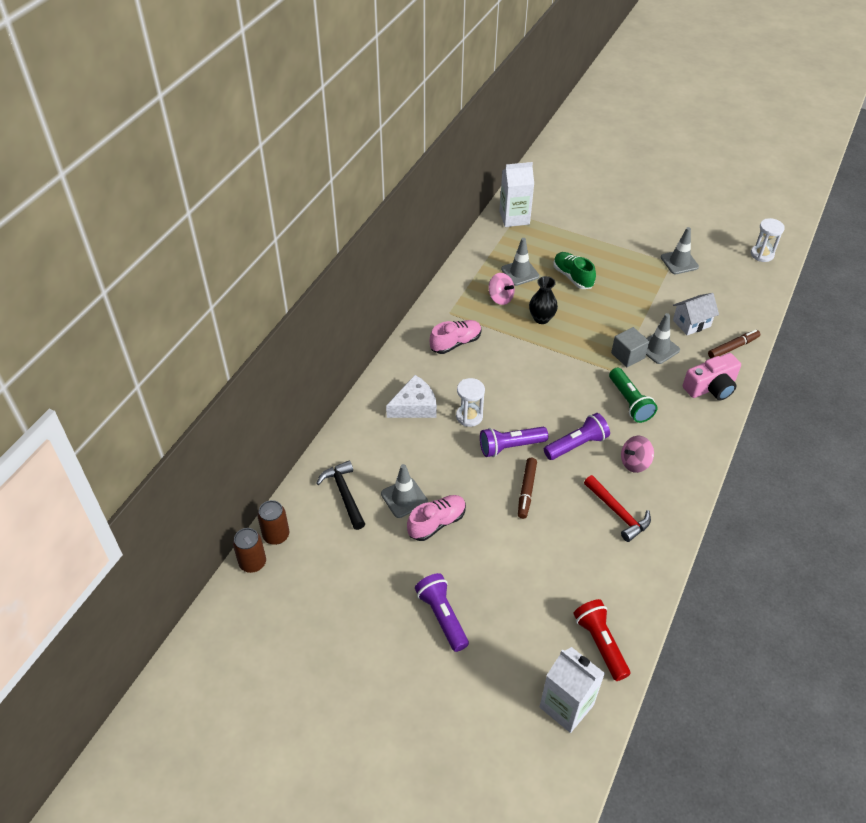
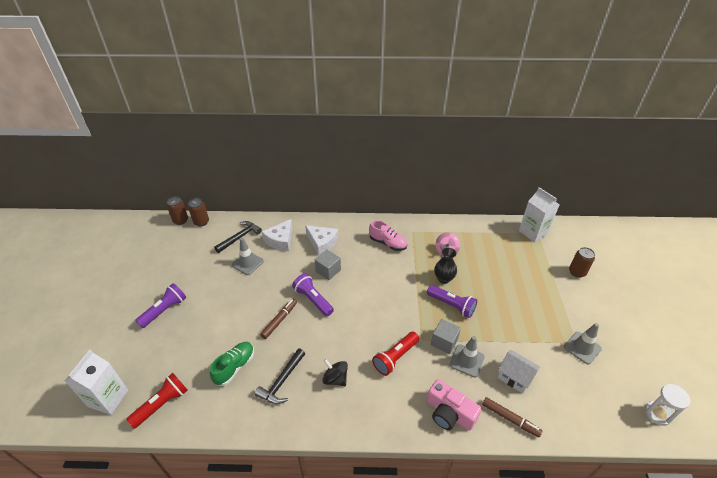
camera: 65 degrees right, 5 degrees down
(381, 449) = (280, 240): none -> white cheese
(437, 523) = (234, 284): pink shoe -> none
(469, 416) = (328, 270): white hourglass -> grey cube
(520, 273) = (479, 253): grey traffic cone -> none
(526, 490) = (279, 320): brown marker -> brown marker turned 135 degrees clockwise
(572, 277) = (501, 283): green shoe -> green shoe (235, 367)
(576, 445) = (334, 336): purple flashlight -> purple flashlight (451, 305)
(588, 217) = (577, 272): none -> brown can
(618, 513) = (282, 381): red hammer -> black hammer
(629, 402) = (395, 357): green flashlight -> red flashlight
(634, 463) = (335, 379): pink spinning top -> black spinning top

